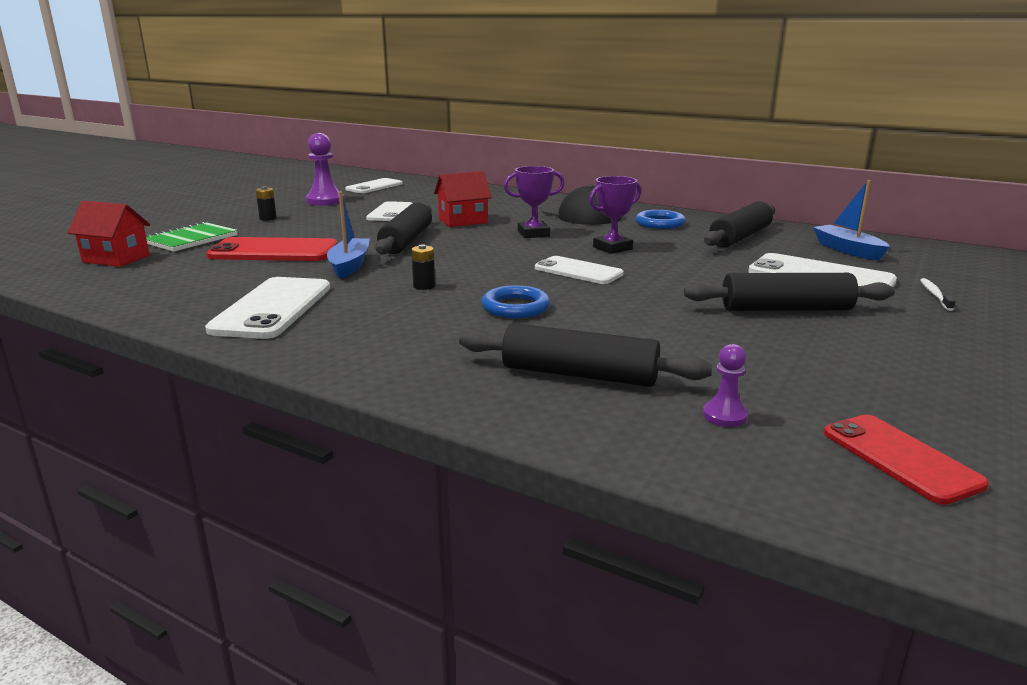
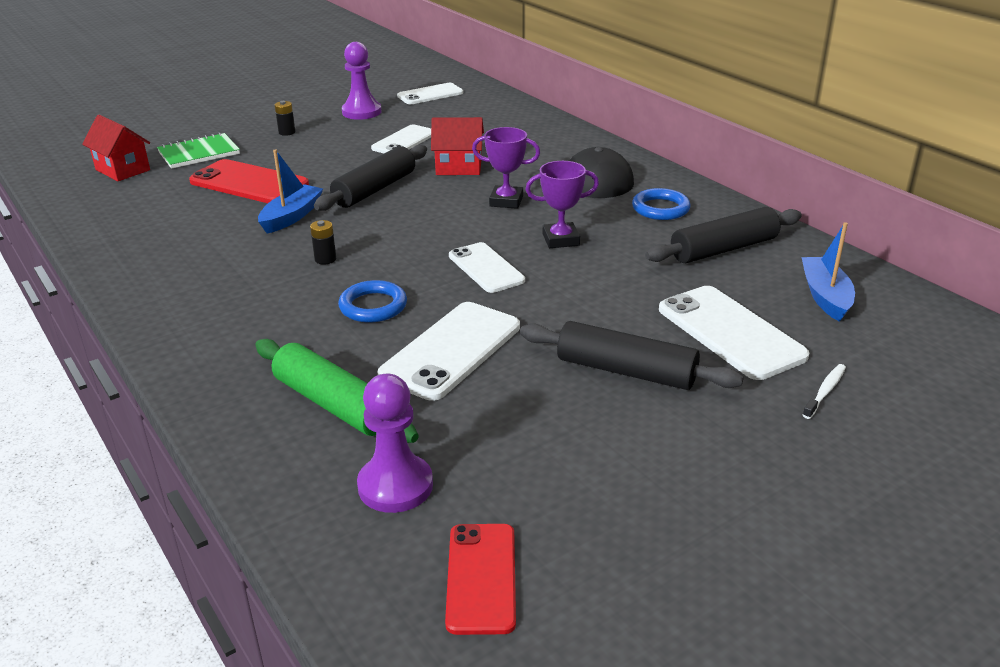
camera: 25 degrees right, 10 degrees up
(272, 308) = (181, 261): white phone -> white phone (451, 350)
(579, 374) = (333, 404): black rolling pin -> green rolling pin
(724, 416) = (395, 486): purple pawn -> purple pawn, size x1.84

